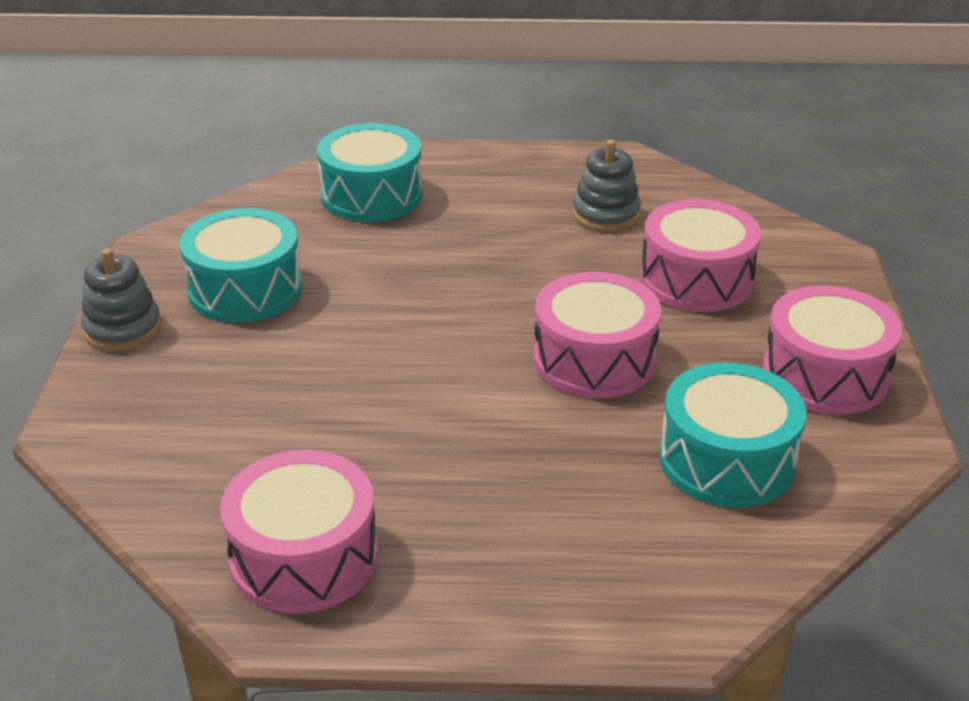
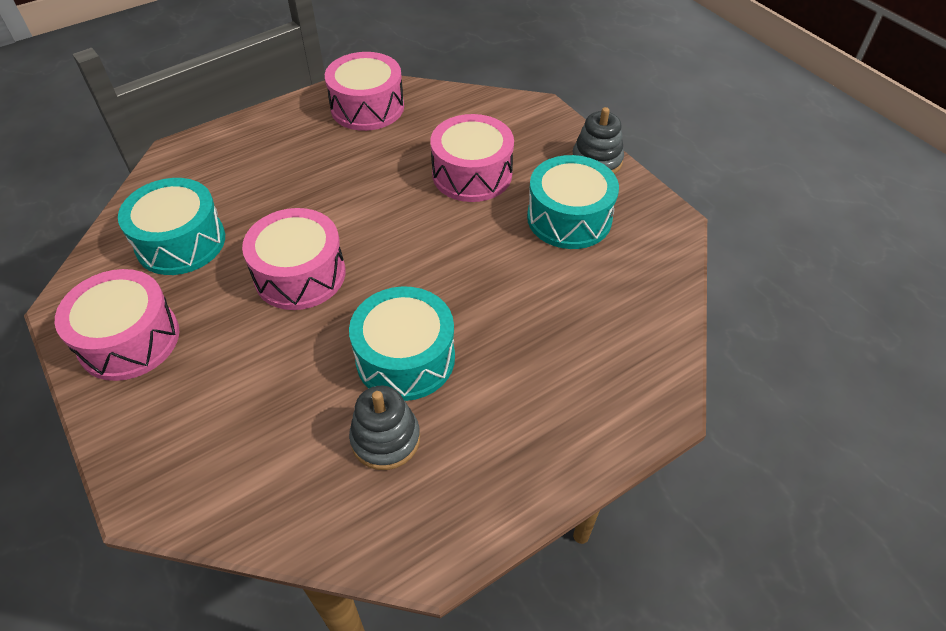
camera: 145 degrees right, 15 degrees up
(371, 195) = (597, 351): turquoise drum -> turquoise drum (405, 358)
(696, 279) = (263, 393): pink drum -> pink drum (472, 174)

